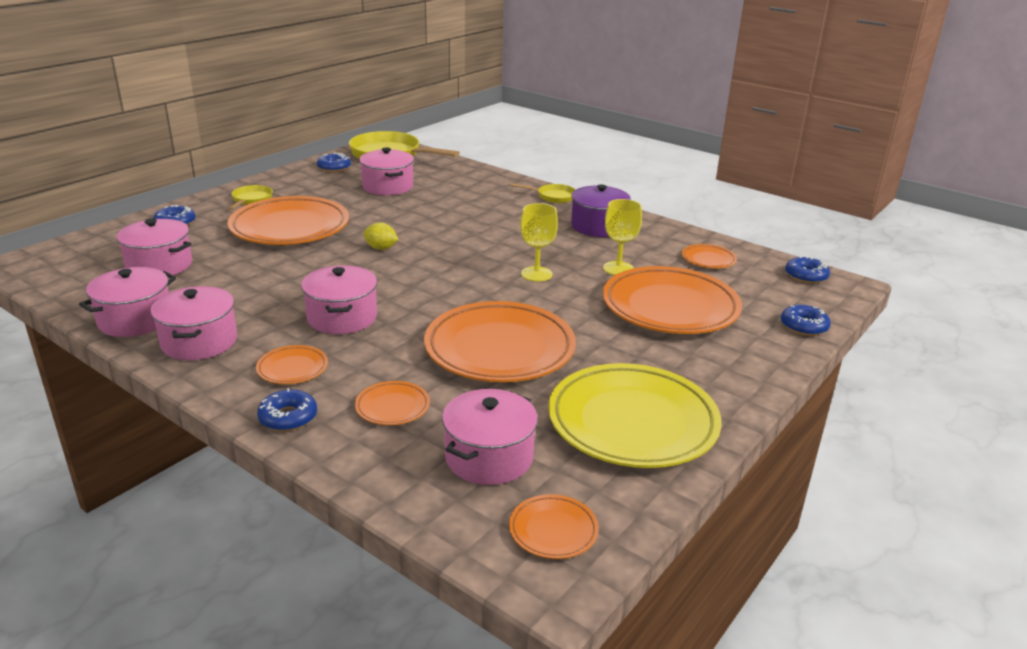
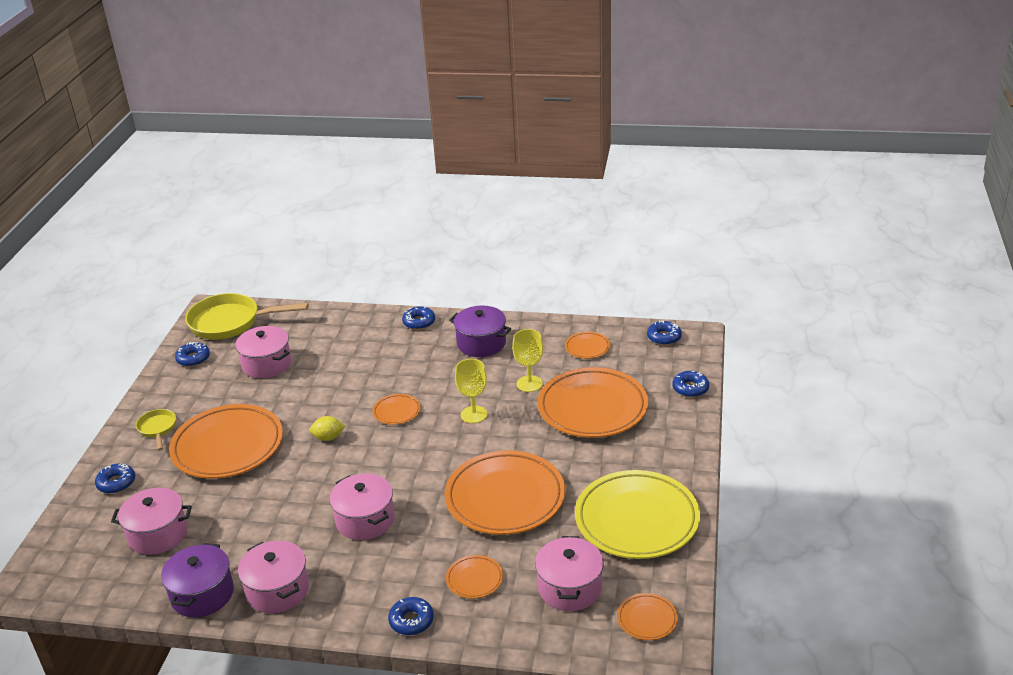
camera: 25 degrees left, 5 degrees up
(135, 320) = (202, 594): pink pot -> purple pot
(292, 368) = (374, 581): orange plate -> orange plate (396, 412)
(553, 197) = (419, 322): yellow pan -> blue donut

